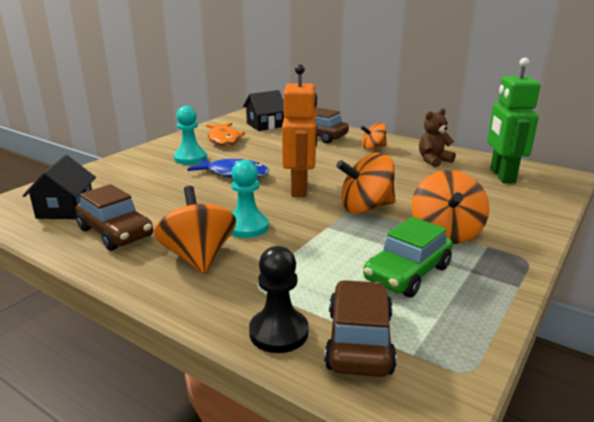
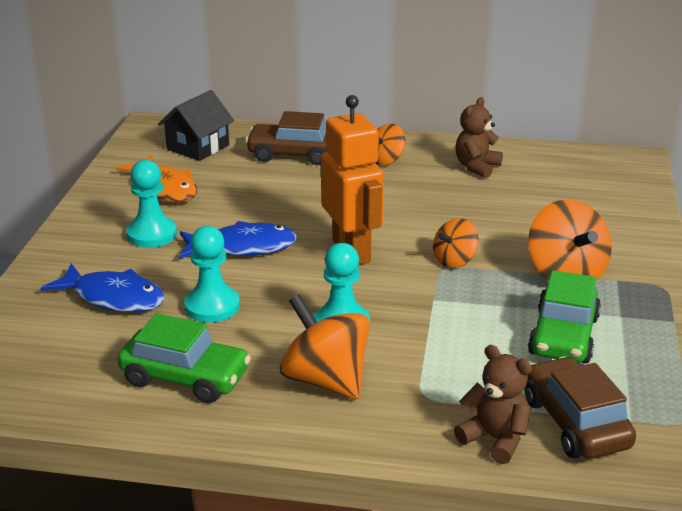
camera: 25 degrees left, 5 degrees up
(65, 209) = (71, 362): black house -> none
(115, 233) = (185, 377): brown car -> green car
(131, 183) = (113, 298): none -> blue fish
(179, 199) = (212, 306): none -> turquoise pawn
(278, 332) = (495, 439): black pawn -> brown teddy bear
(366, 208) = (454, 261): orange spinning top -> orange spinning top, size x0.59
(501, 176) = (569, 175): green robot -> none

